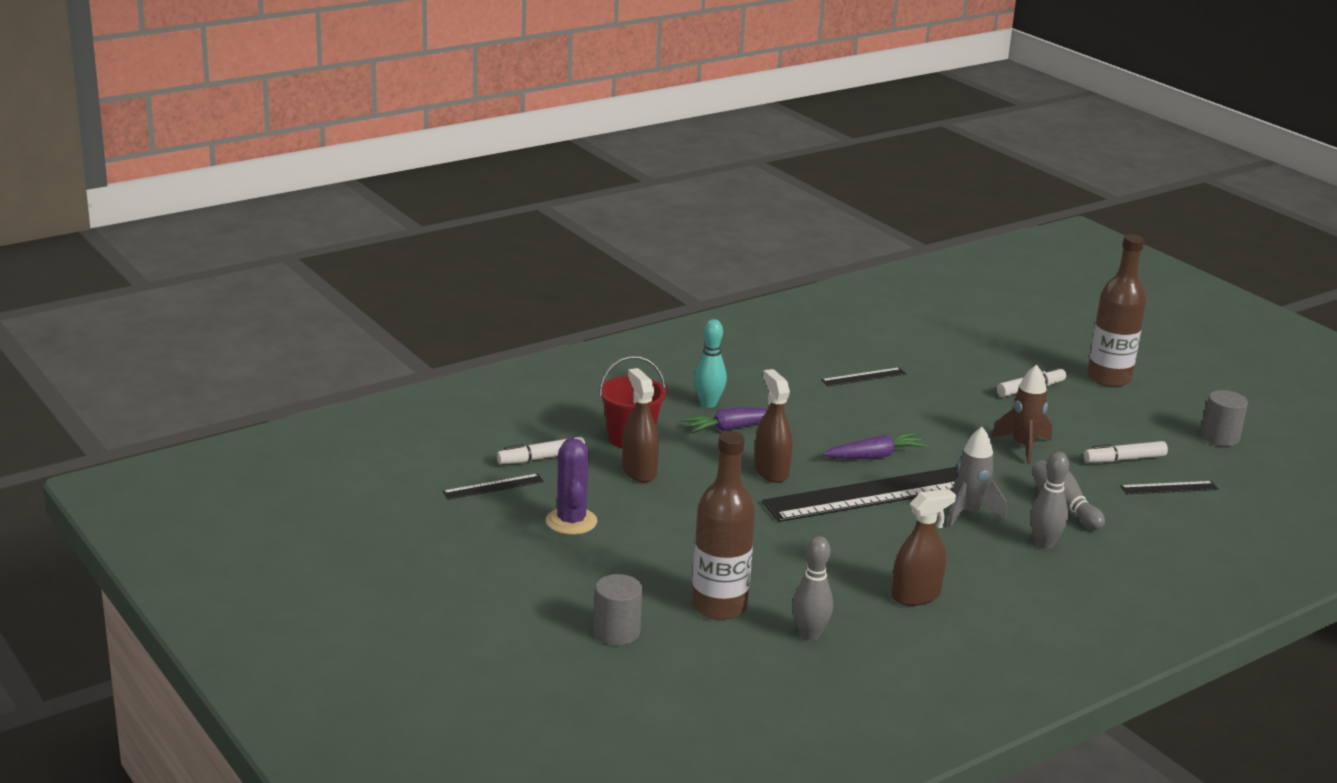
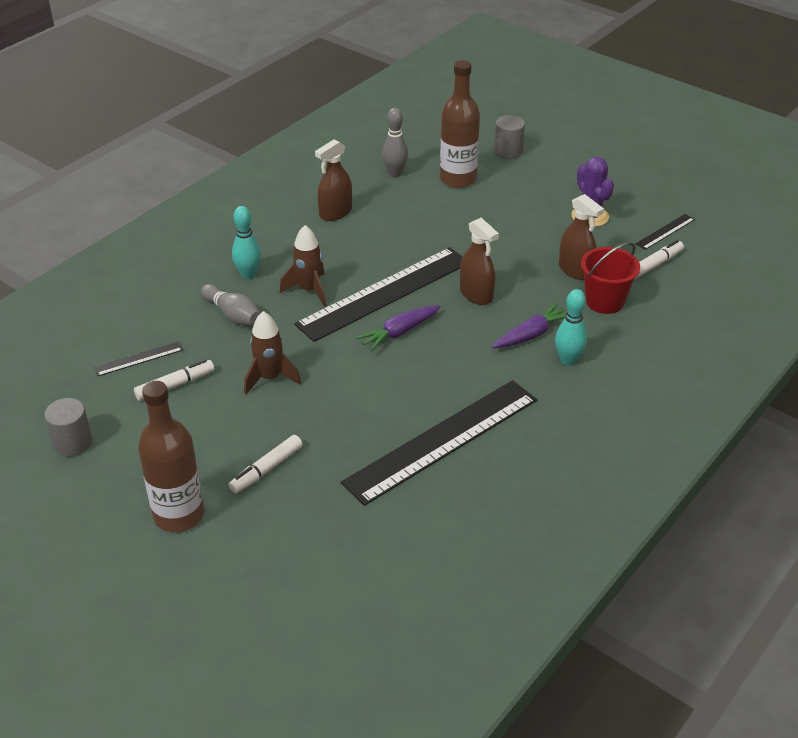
camera: 165 degrees right, 15 degrees up
(863, 377) = (442, 440): black ruler -> black ruler, size x2.40
(969, 513) = (309, 290): grey rocket -> brown rocket
(1044, 544) = (248, 275): grey bowling pin -> turquoise bowling pin

